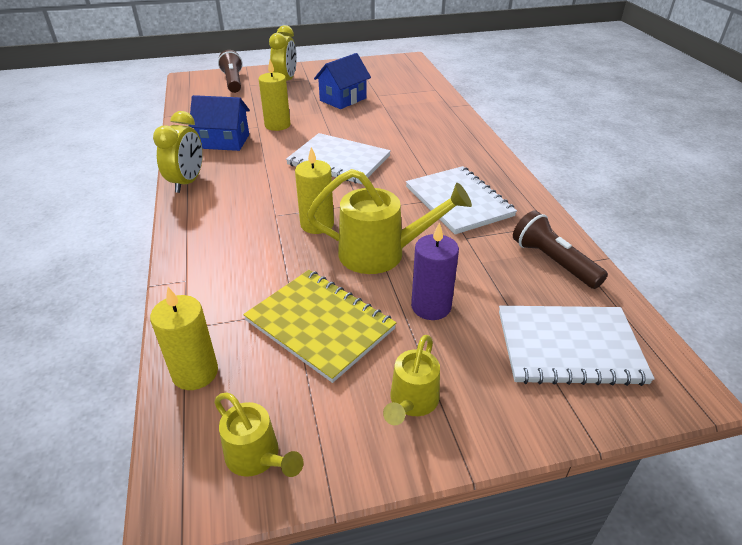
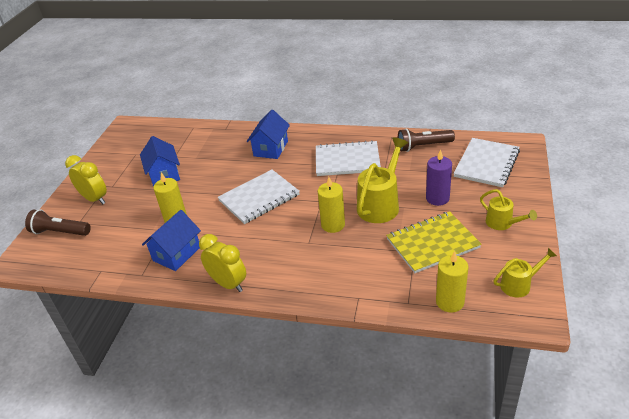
camera: 60 degrees left, 0 degrees up
(436, 142) = (271, 148): none -> blue house

